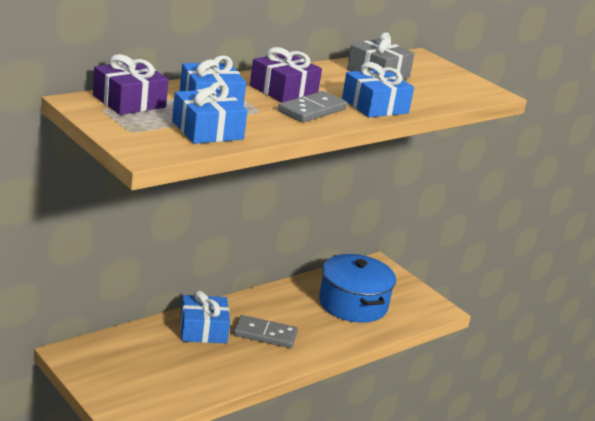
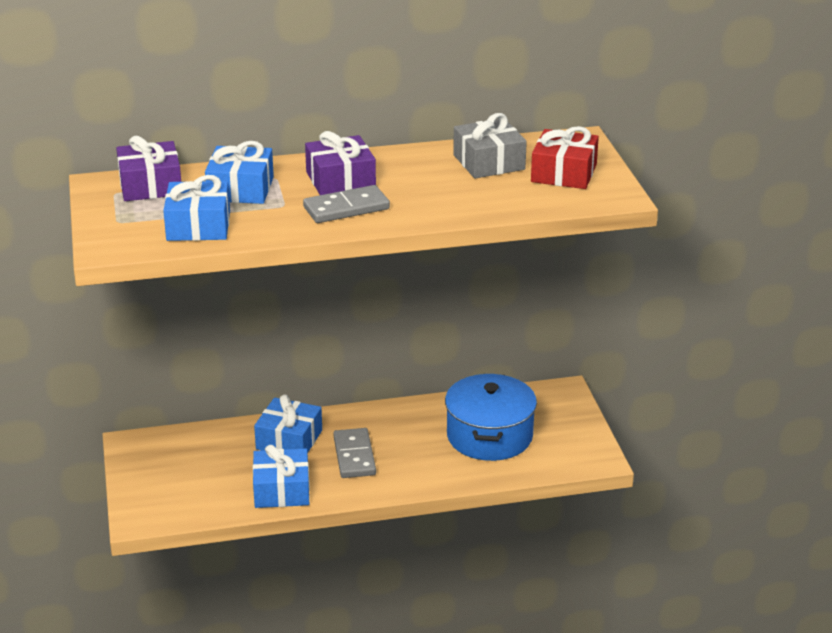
camera: 30 degrees right, 5 degrees up
(265, 334) = (354, 456): grey domino -> grey domino turned 45 degrees clockwise
(375, 106) = (432, 207): blue gift -> blue gift (281, 490)
(438, 79) = (564, 173): none -> red gift

